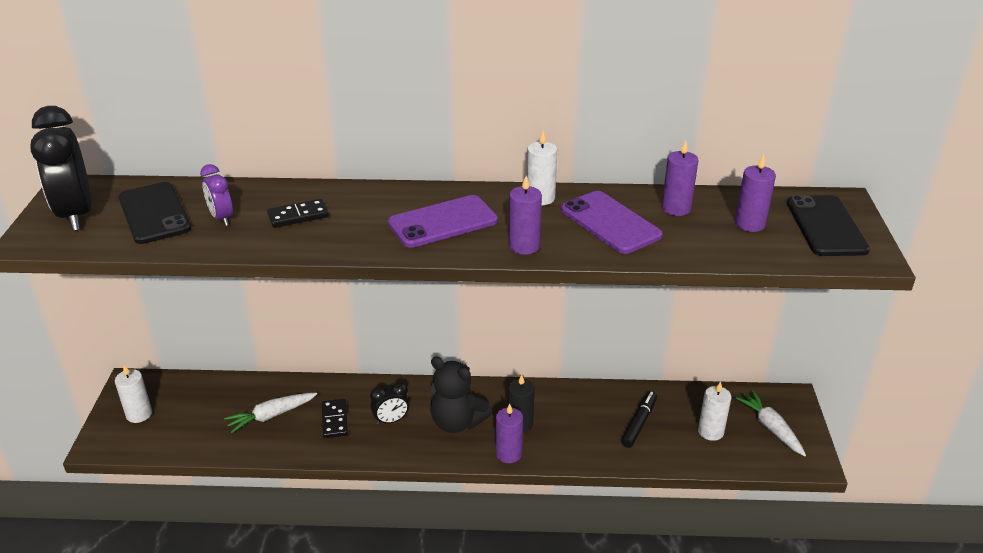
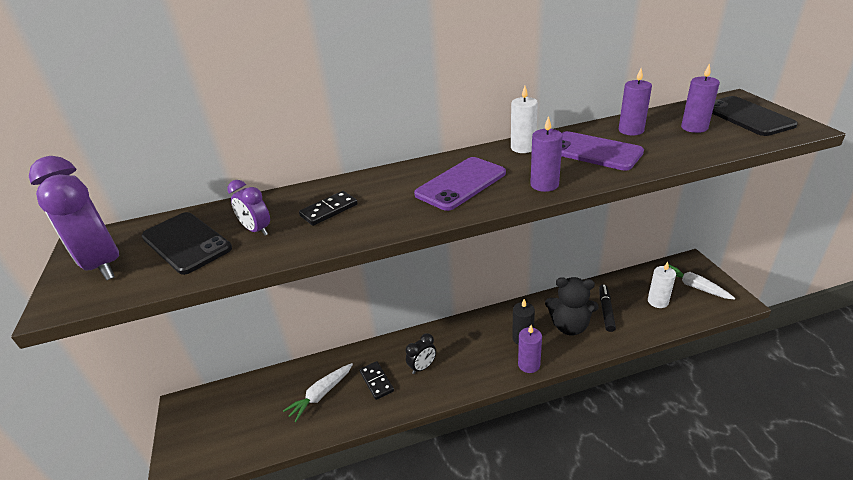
camera: 15 degrees left, 0 degrees up
(76, 215) = (103, 264): black clock -> purple clock
(139, 414) = (201, 431): white candle -> none
(457, 422) = (474, 352): black teddy bear -> black teddy bear (569, 326)

